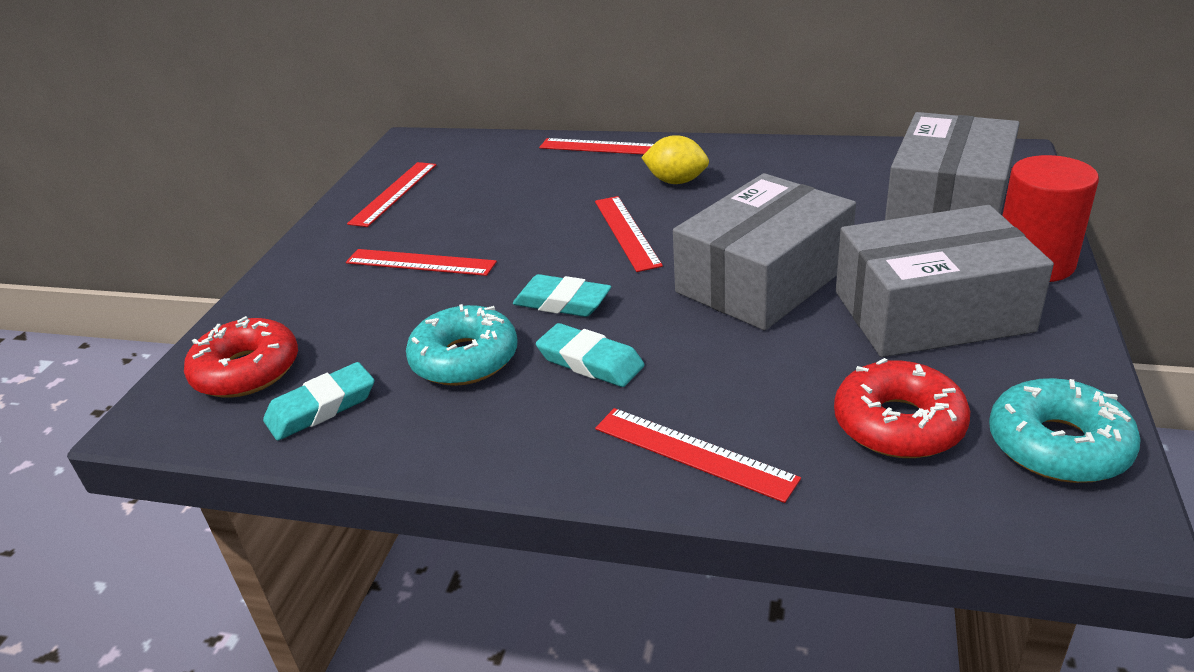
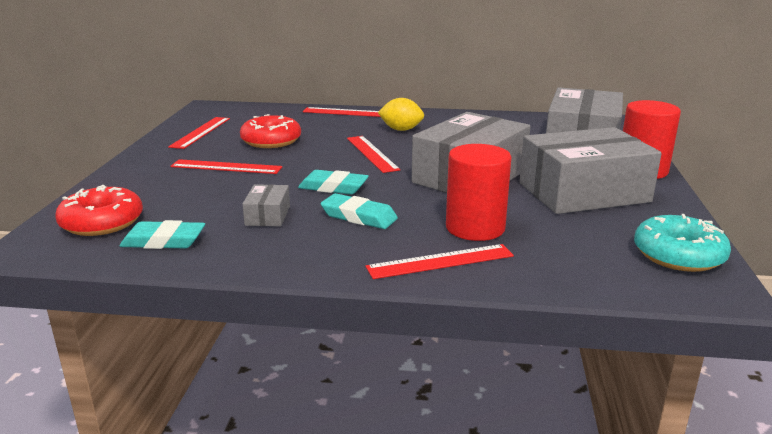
camera: 10 degrees left, 10 degrees down
(321, 407) = (164, 241): turquoise eraser -> turquoise eraser turned 45 degrees clockwise
(464, 359) = (268, 215): turquoise donut -> grey box
(693, 453) = (440, 261): red ruler -> red ruler turned 45 degrees counterclockwise
(754, 385) = (475, 228): none -> red cylinder
(898, 424) = (574, 246): red donut -> red donut (271, 141)

